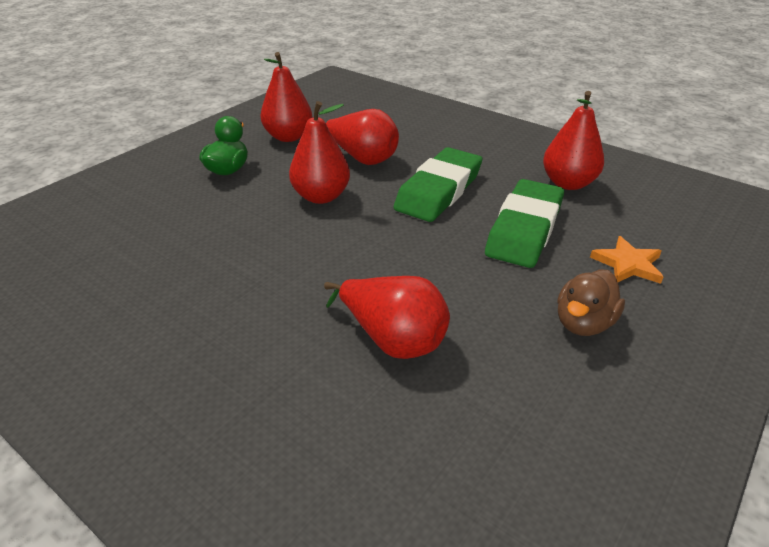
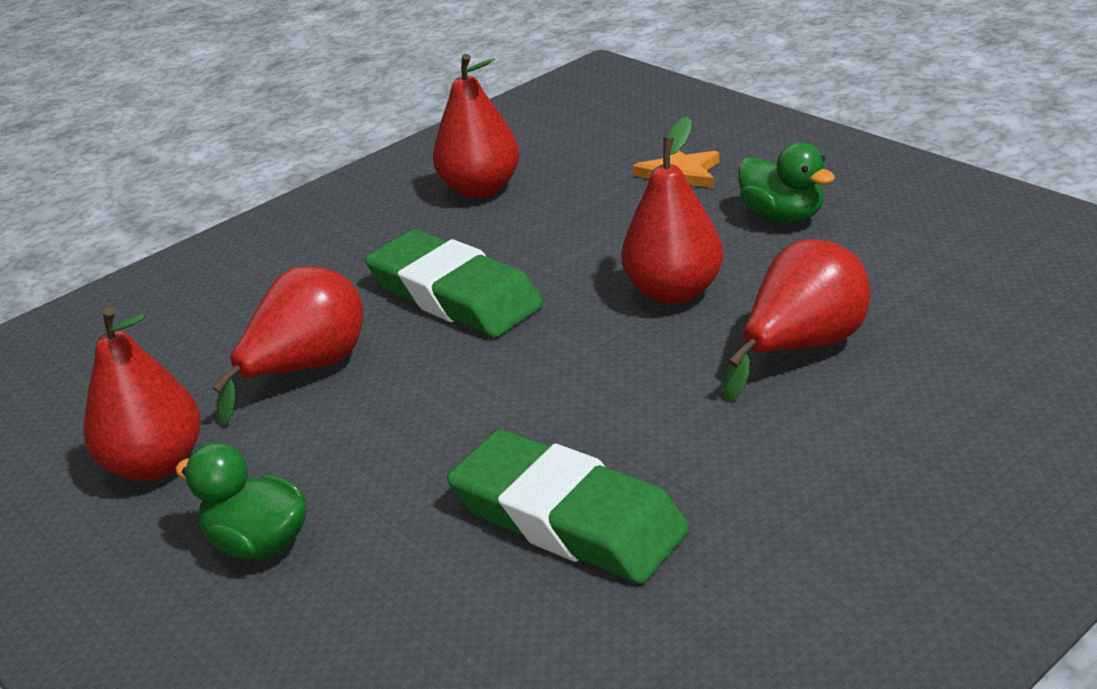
camera: 75 degrees left, 5 degrees down
(321, 196) = (421, 414): red pear -> red pear (674, 292)
(524, 229) = (585, 233): green eraser -> green eraser (568, 518)
(583, 323) = (783, 216): brown duck -> green duck

